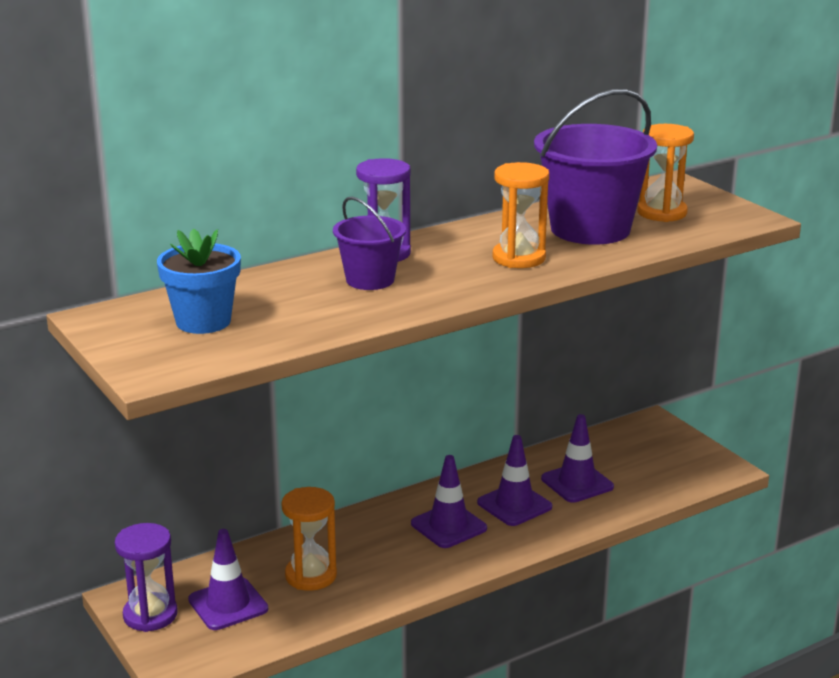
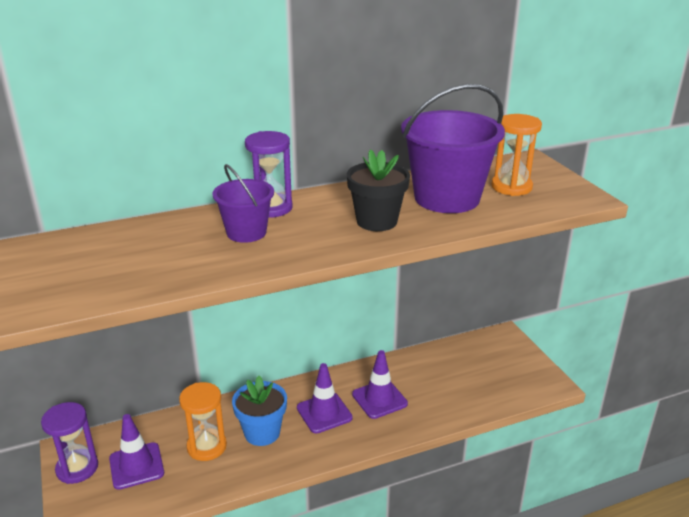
camera: 10 degrees right, 5 degrees up
(203, 322) = (91, 262): blue flower pot -> blue flower pot (262, 433)
(519, 258) = (377, 221): orange hourglass -> black flower pot
(577, 483) = (432, 384): purple traffic cone -> none

